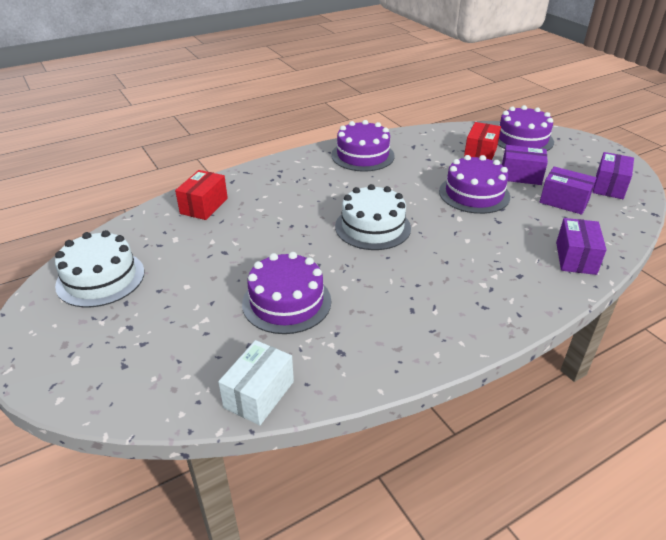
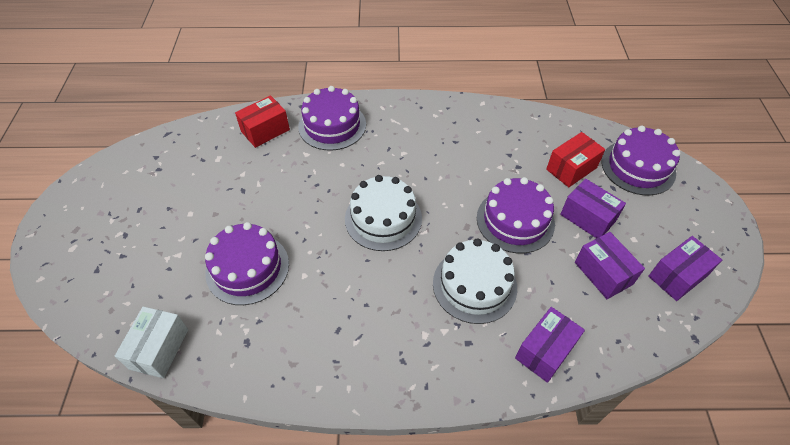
camera: 30 degrees right, 15 degrees up
(100, 278) = (139, 176): white cake -> white cake (474, 285)
(259, 394) = (159, 349): white box -> white box turned 45 degrees counterclockwise
(362, 155) = (448, 124): purple cake -> purple cake (332, 125)

